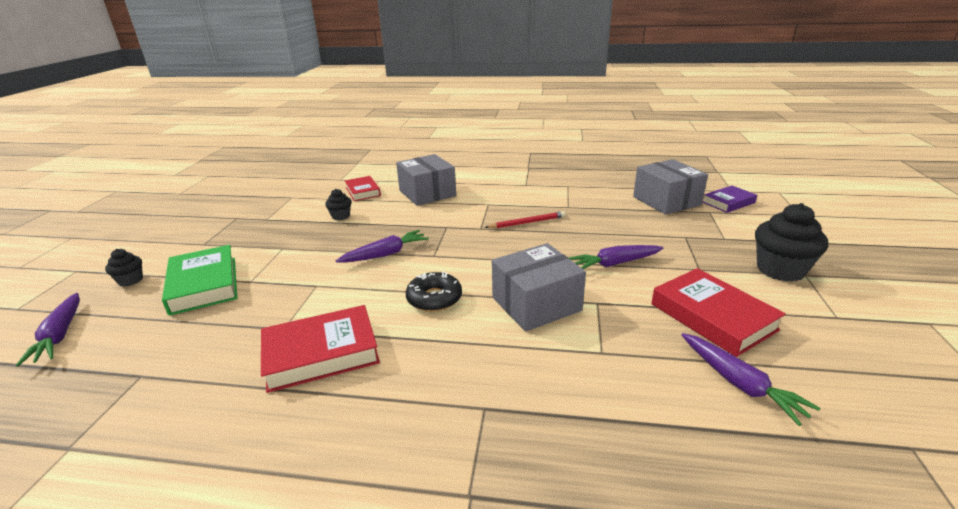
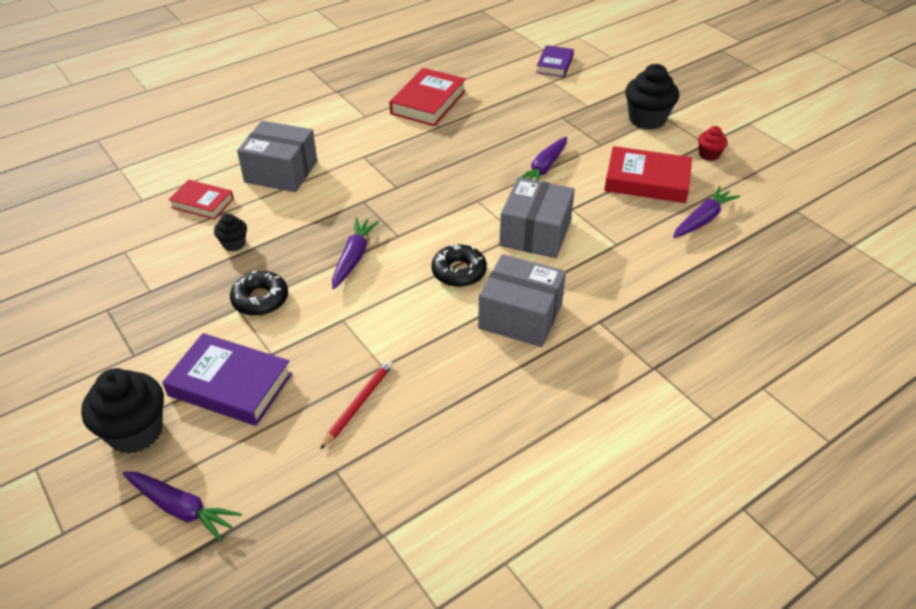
camera: 45 degrees left, 15 degrees up
(130, 280) = (135, 432): black cupcake -> black cupcake, size x1.92
(204, 284) = (230, 385): green book -> purple book
(300, 249) = (260, 299): none -> black donut
(321, 353) = (445, 362): red book -> red book (428, 102)
(527, 223) = (428, 161): red pencil -> red pencil (358, 404)
(666, 201) = (508, 83): grey box -> grey box (520, 316)
(739, 383) = (702, 219): purple carrot -> purple carrot turned 60 degrees counterclockwise
(828, 328) = (709, 155): none -> red cupcake

